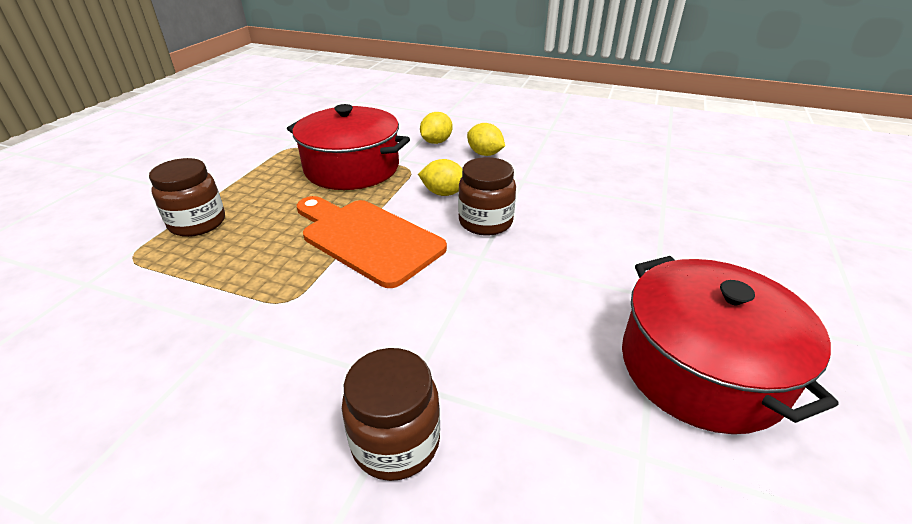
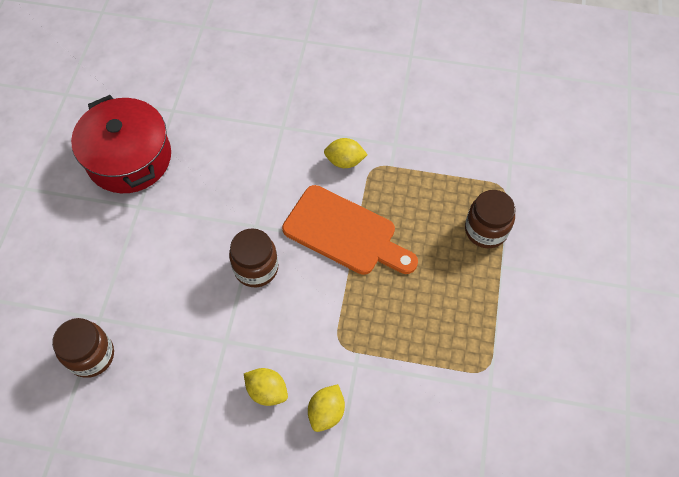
camera: 170 degrees right, 25 degrees up
(352, 168) = (399, 336): red pot -> none
(396, 442) = (282, 100): brown jar -> brown jar (91, 355)
(444, 193) = (298, 305): yellow lemon -> yellow lemon (345, 161)

